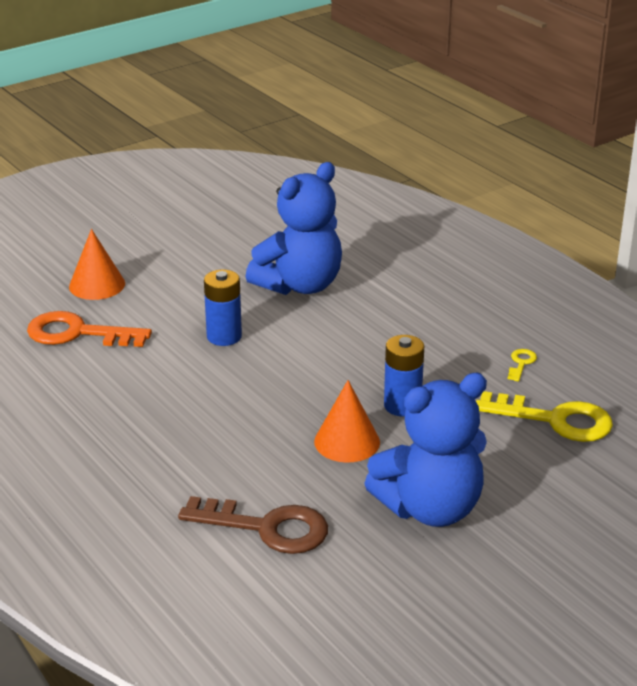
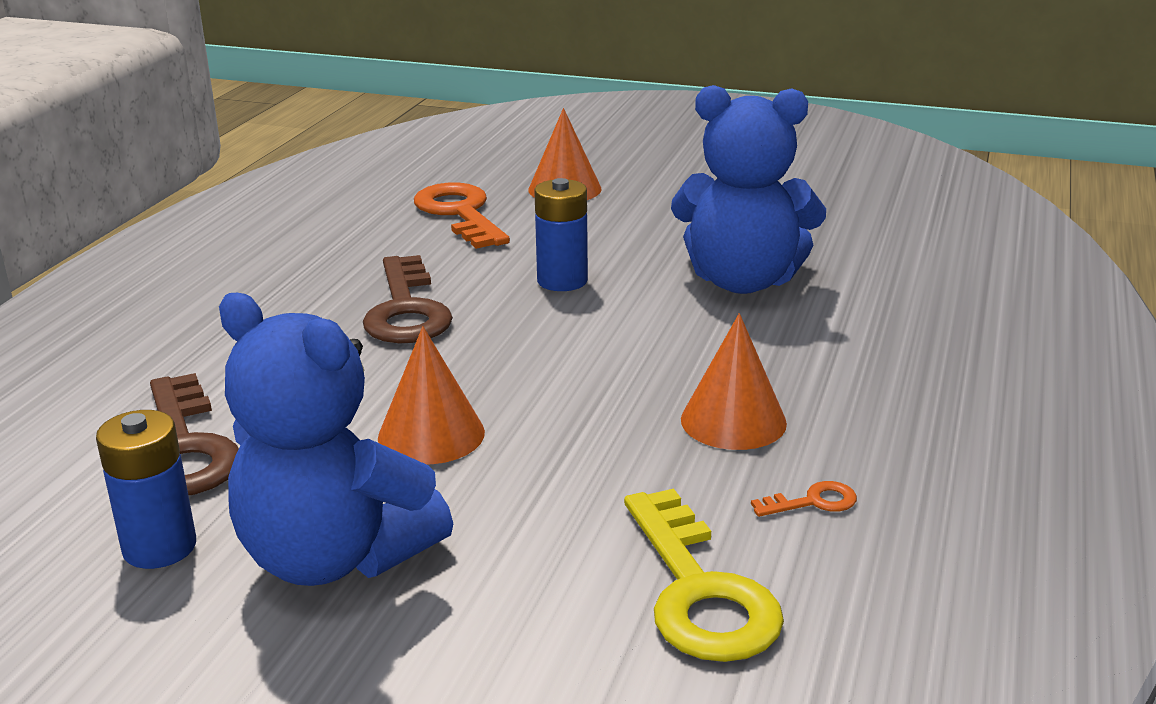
camera: 55 degrees right, 5 degrees down
(191, 400) = (406, 310): none -> brown key
(402, 406) = (566, 444): blue battery -> blue battery (159, 547)
(434, 352) = (733, 421): none -> orange cone
(521, 363) = (813, 502): yellow key -> orange key

